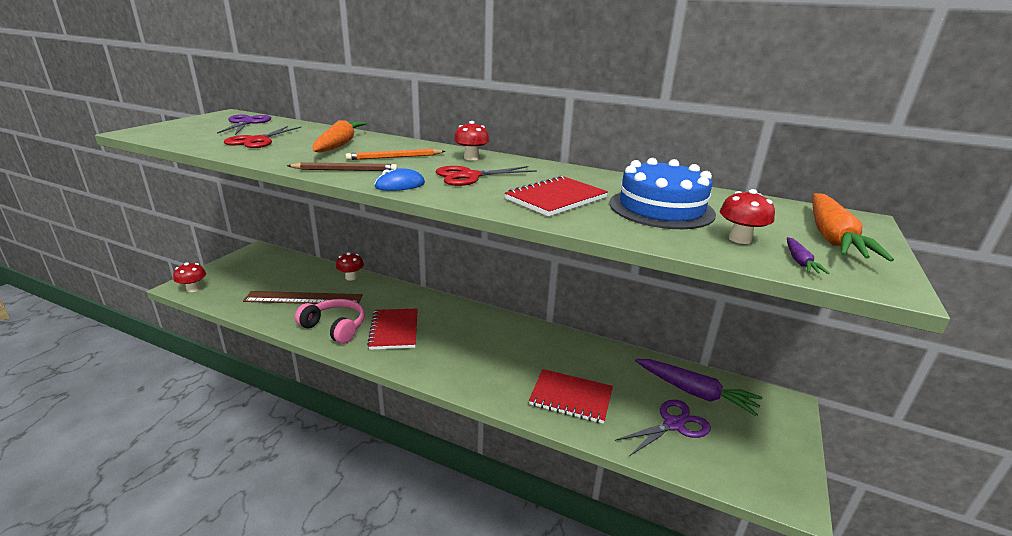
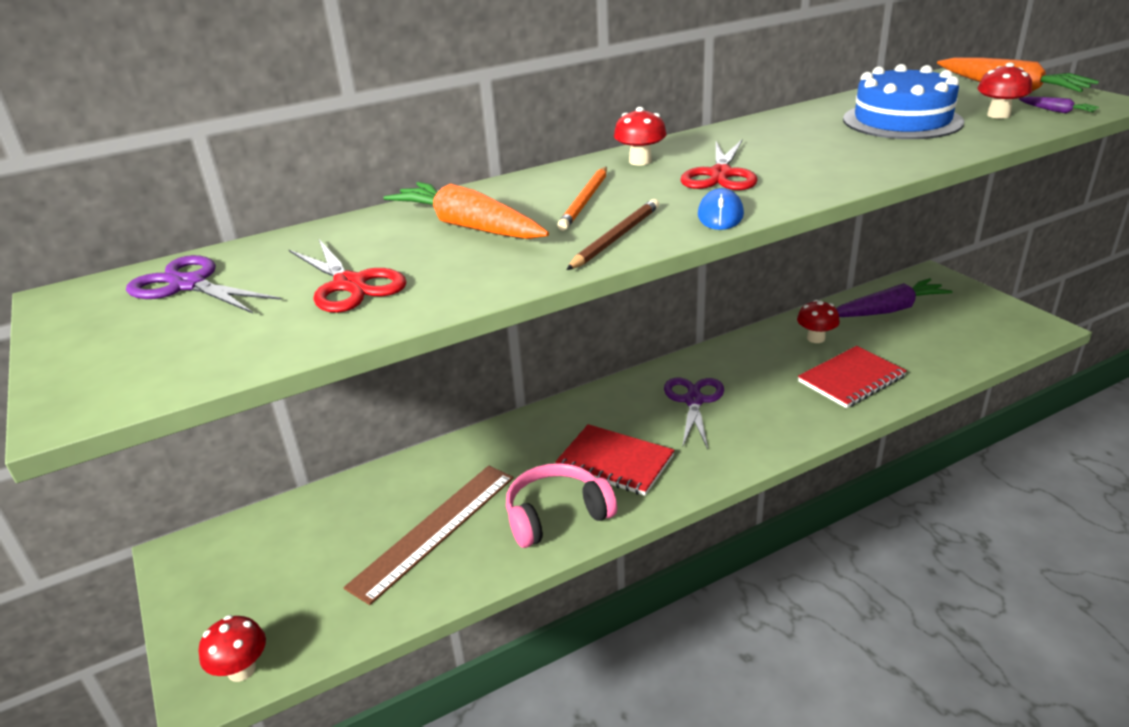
camera: 50 degrees left, 5 degrees up
(351, 277) = (420, 465): red mushroom -> red mushroom (816, 338)
(556, 198) = (839, 152): red notebook -> none
(673, 424) = (927, 340): purple scissors -> purple scissors (694, 400)

